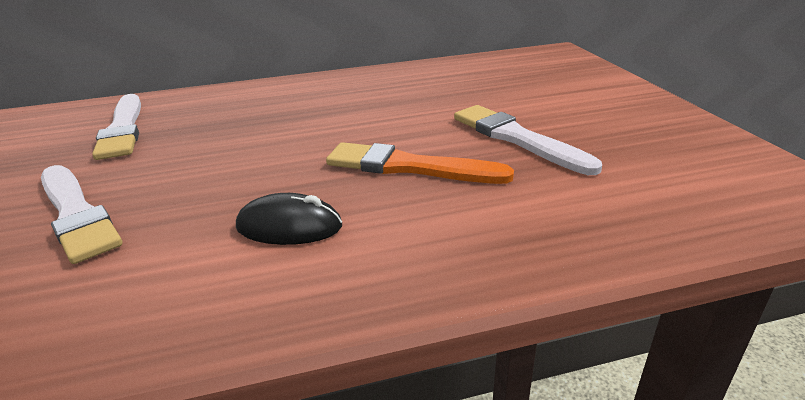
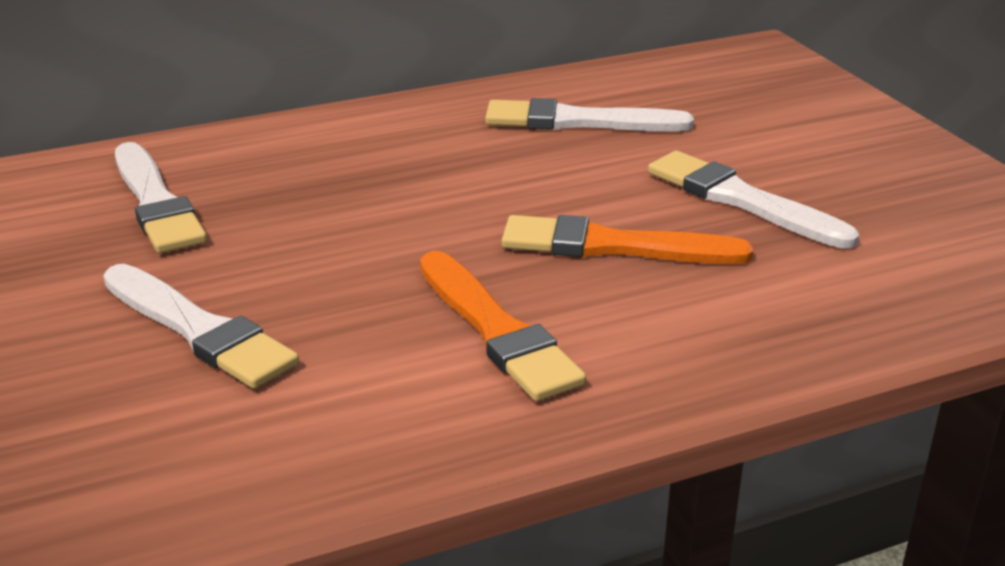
camera: 10 degrees left, 0 degrees up
(289, 227) = (497, 331): black mouse -> orange brush
(420, 88) = (578, 121): none -> white brush

